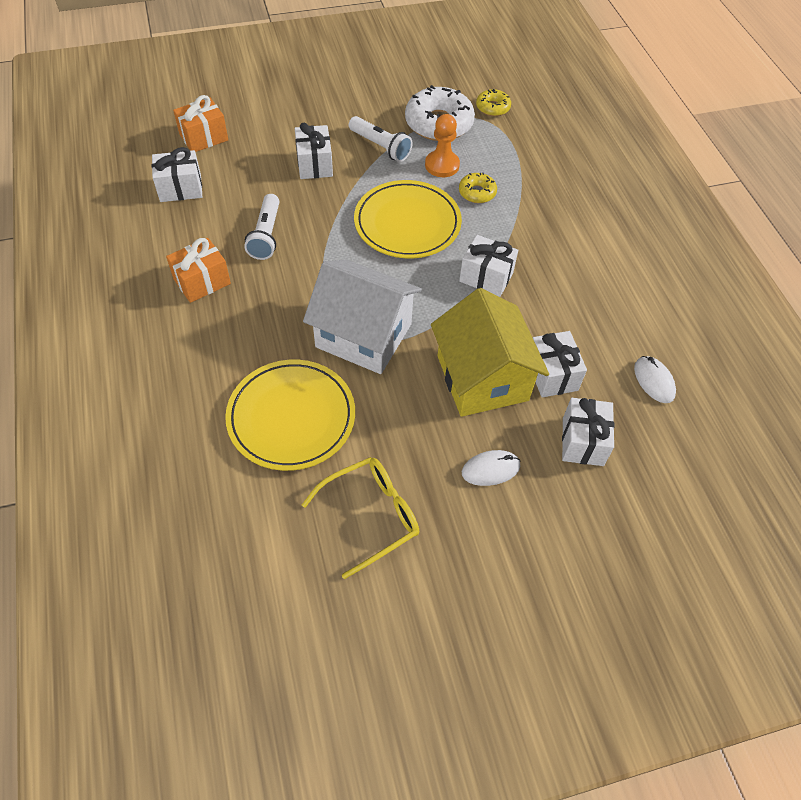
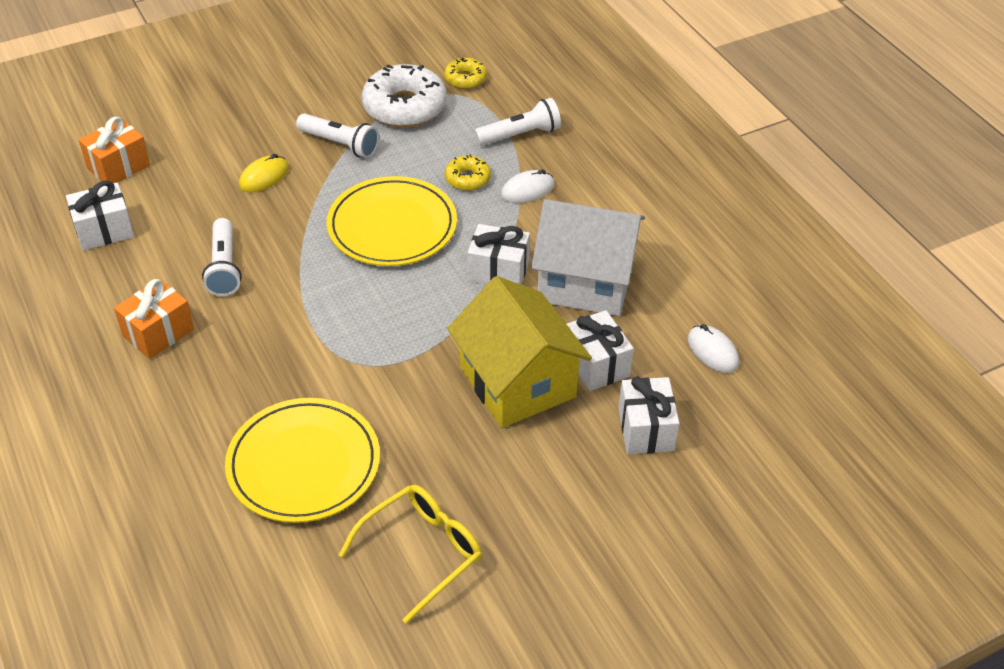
camera: 10 degrees left, 10 degrees down
(314, 164) = (264, 177): white gift -> yellow mouse
(363, 335) = (368, 360): white house -> white house (585, 281)
(442, 165) = (419, 154): orange pawn -> none
(490, 469) = (548, 478): white mouse -> white mouse (527, 190)
(527, 162) = (520, 135): none -> white flashlight

